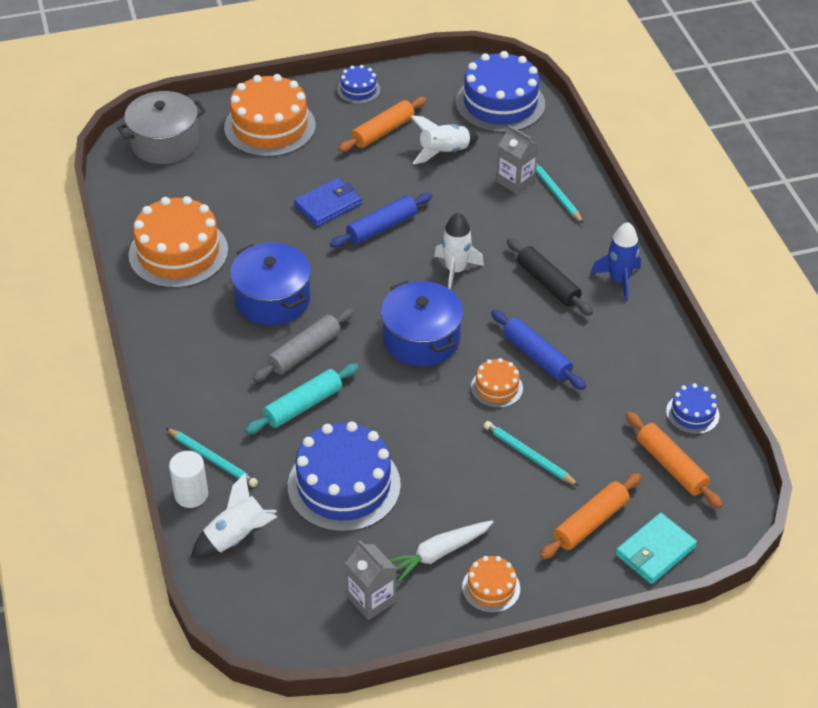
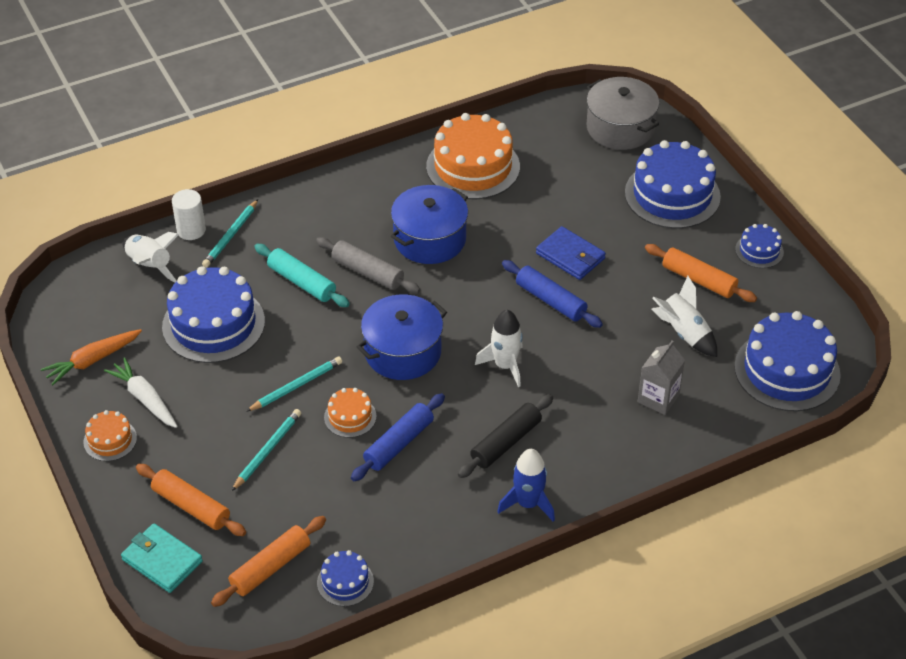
camera: 80 degrees right, 0 degrees up
(270, 126) = (672, 195): orange cake -> blue cake
(371, 599) = (92, 360): grey carton -> orange carrot
(555, 193) = (651, 435): turquoise pencil -> turquoise pencil (296, 386)

